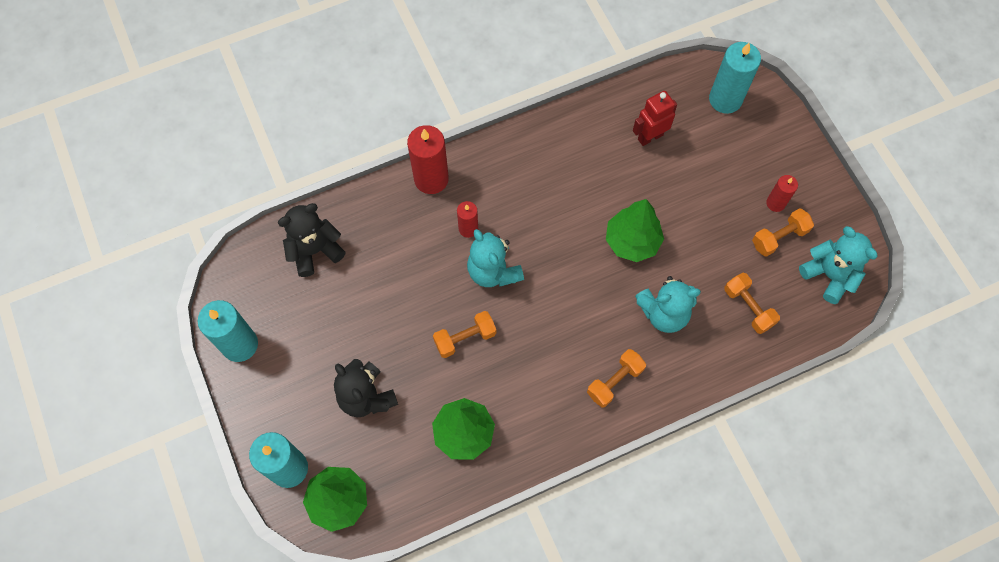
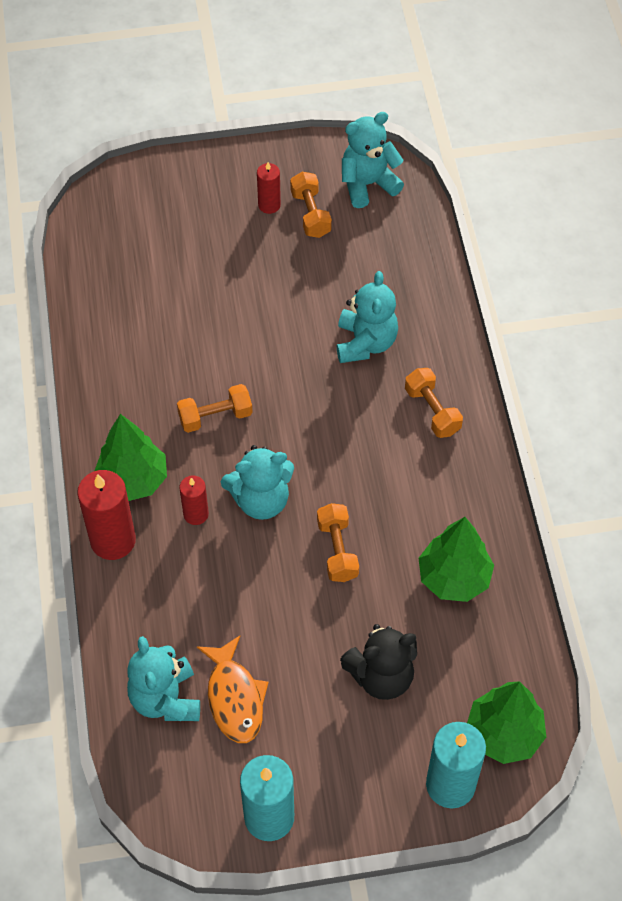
camera: 75 degrees left, 10 degrees down
(315, 250) = (165, 699): black teddy bear -> turquoise teddy bear
(326, 296) = (234, 697): none -> orange fish
(632, 241) = (270, 350): green tree -> green tree (133, 480)
(650, 137) = (144, 297): red robot -> none
(725, 99) = (124, 213): turquoise candle -> none
(748, 307) = (382, 264): orange dumbbell -> orange dumbbell (215, 416)

